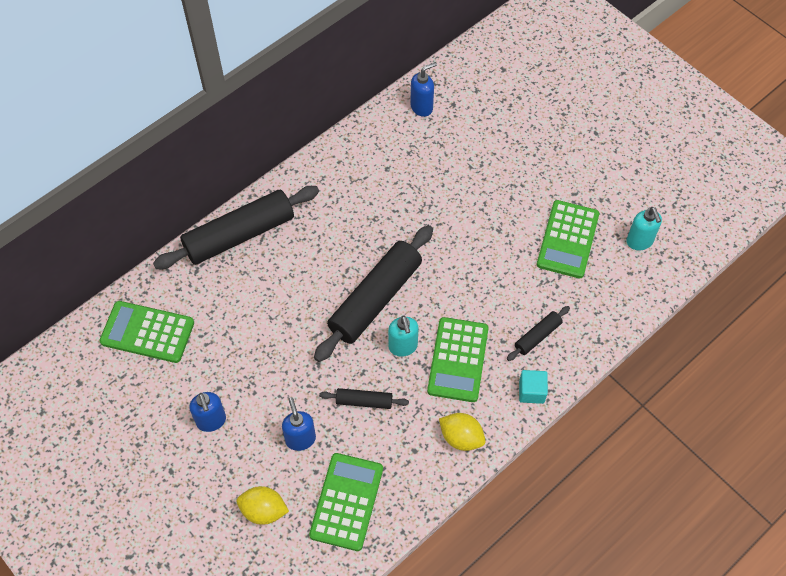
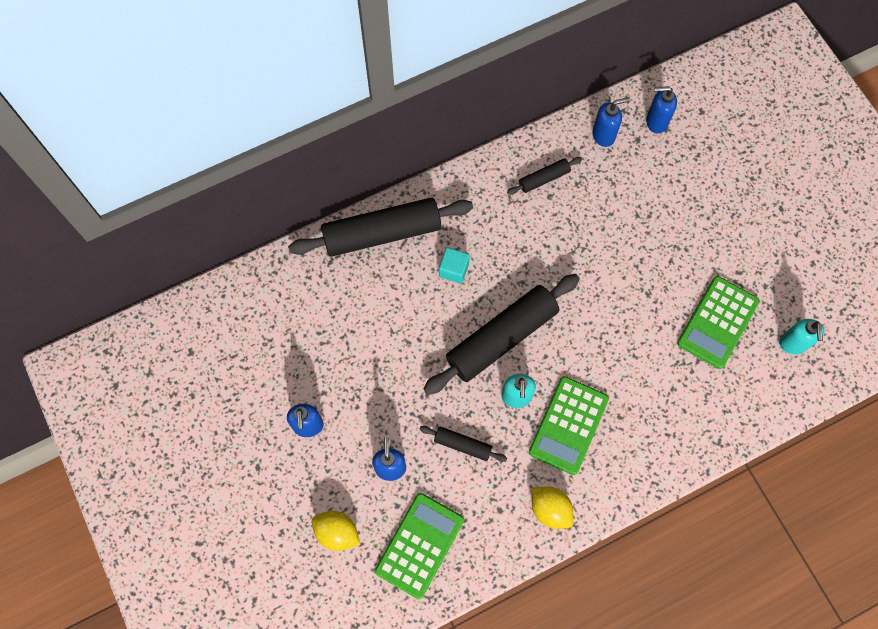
camera: 15 degrees right, 10 degrees up
(147, 332) = (267, 316): green calculator -> none
(465, 86) = (656, 122): none -> blue soap dispenser
(531, 391) = (634, 479): turquoise cube -> turquoise cube (454, 270)
(537, 336) = (657, 421): black rolling pin -> black rolling pin (544, 179)

